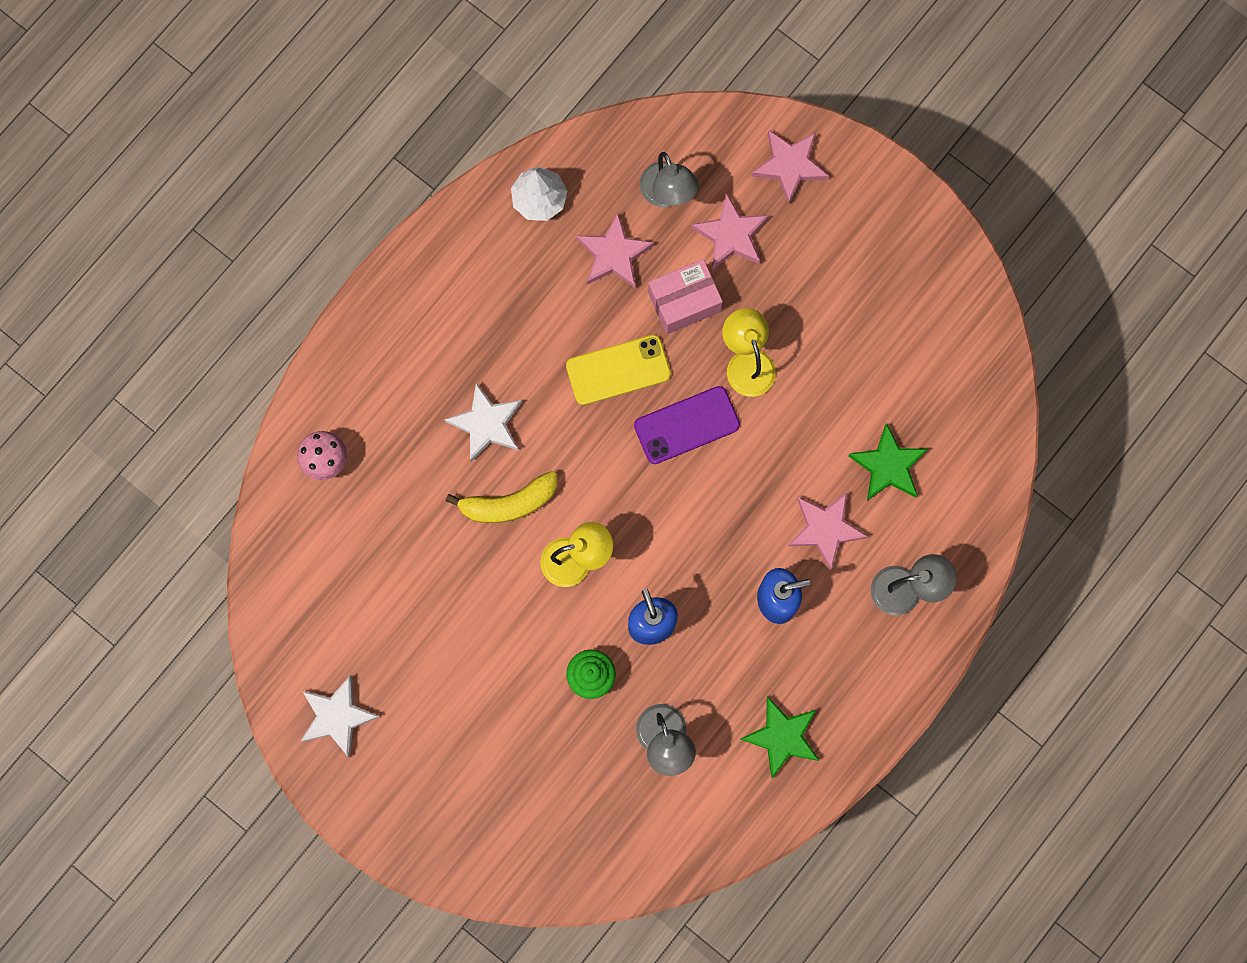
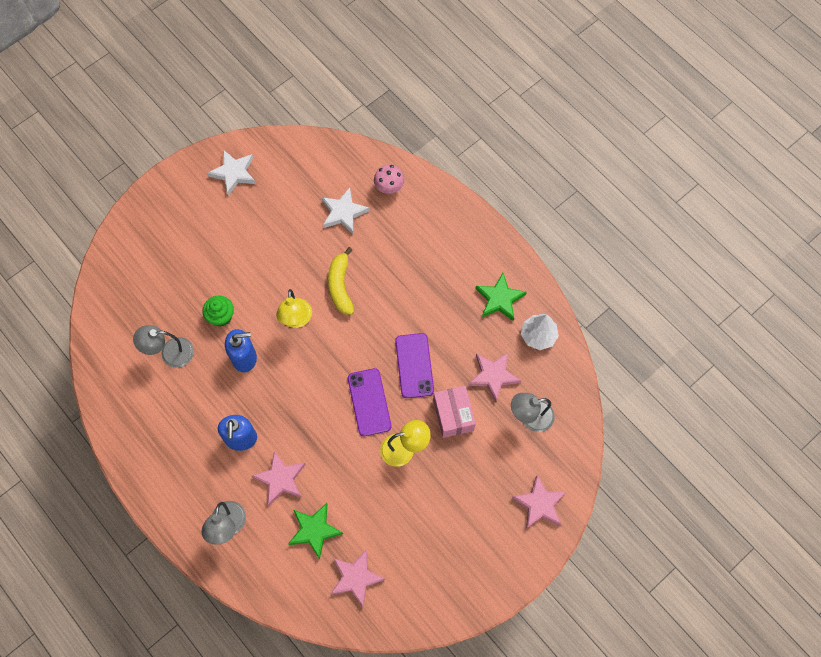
camera: 100 degrees right, 10 degrees down
(486, 424) = (394, 281): white star -> white star (343, 212)
(618, 370) = (414, 365): yellow phone -> purple phone
(731, 235) = (495, 454): pink star -> pink star (356, 578)
(782, 737) = (153, 425): green star -> green star (499, 299)

